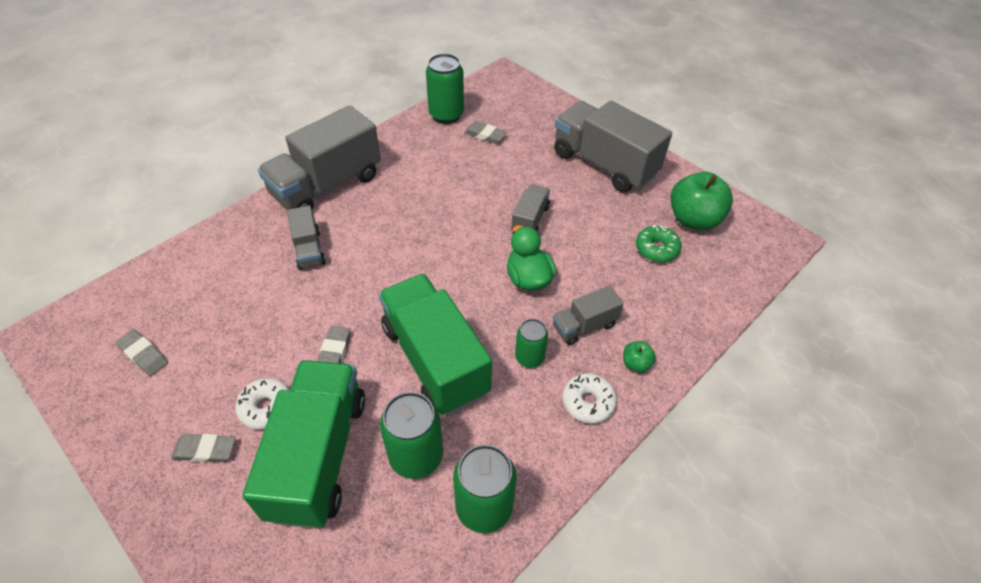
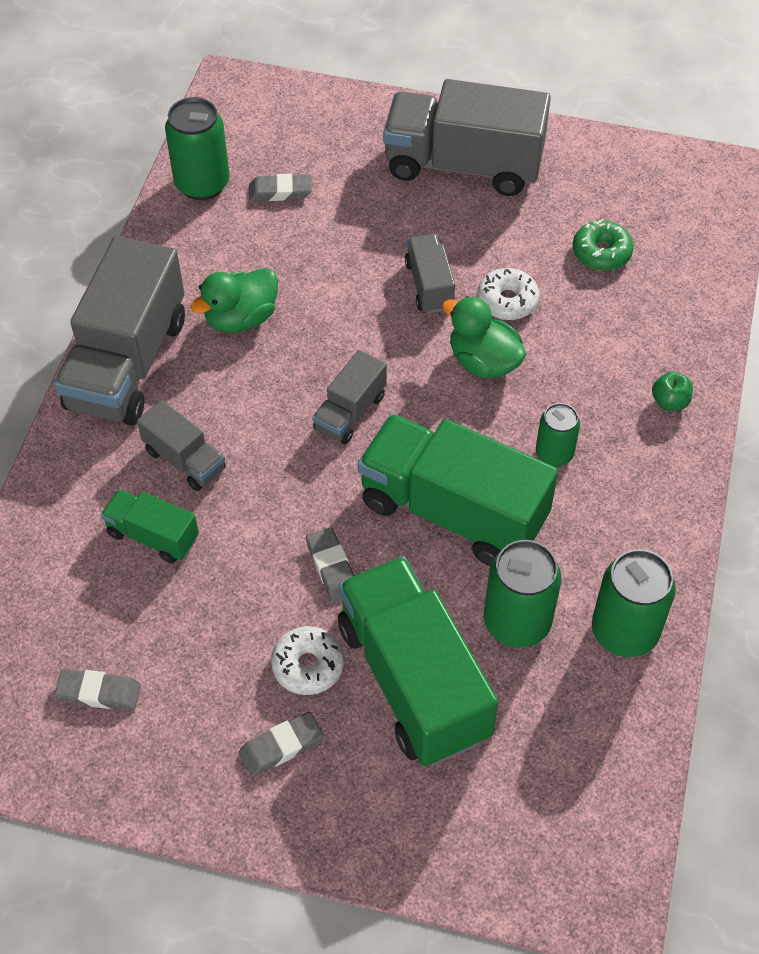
camera: 30 degrees left, 5 degrees up
(254, 282) = (153, 536): none -> green truck
(407, 189) = (241, 318): none -> green duck
(584, 325) = (586, 387): grey truck -> grey truck (350, 412)
(588, 402) = (650, 470): white donut -> white donut (507, 301)
(693, 220) = (618, 194): green apple -> none

